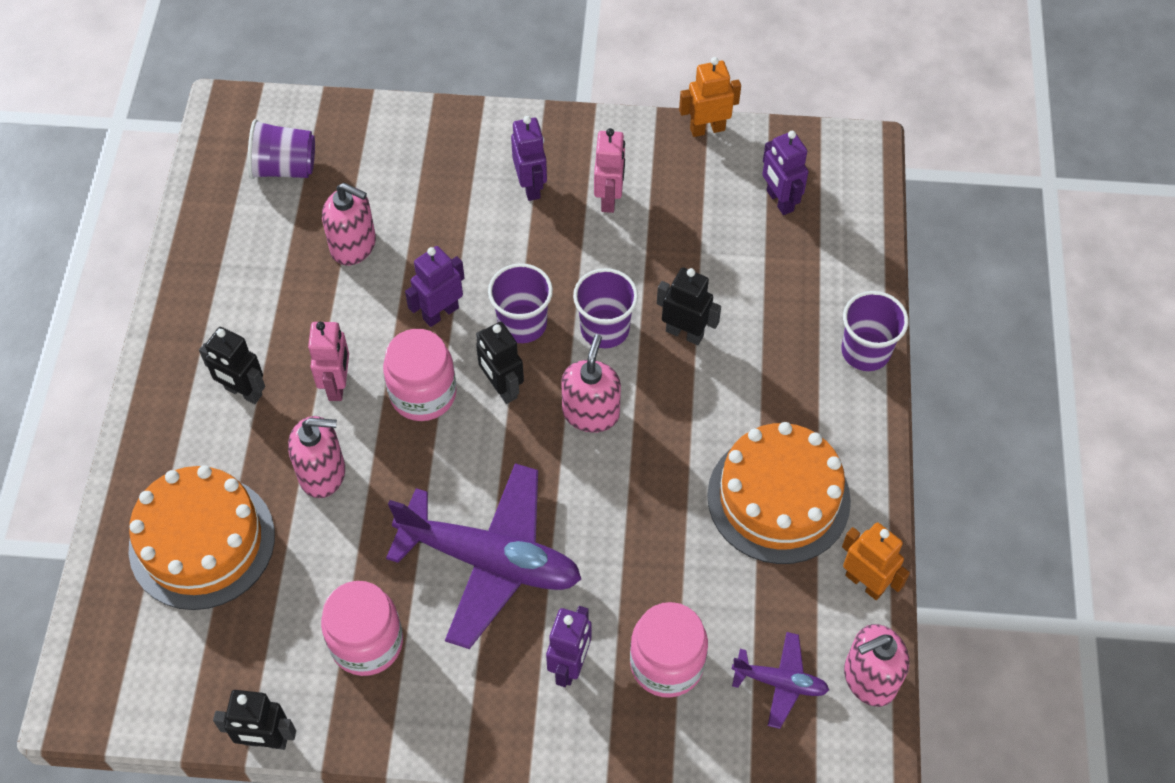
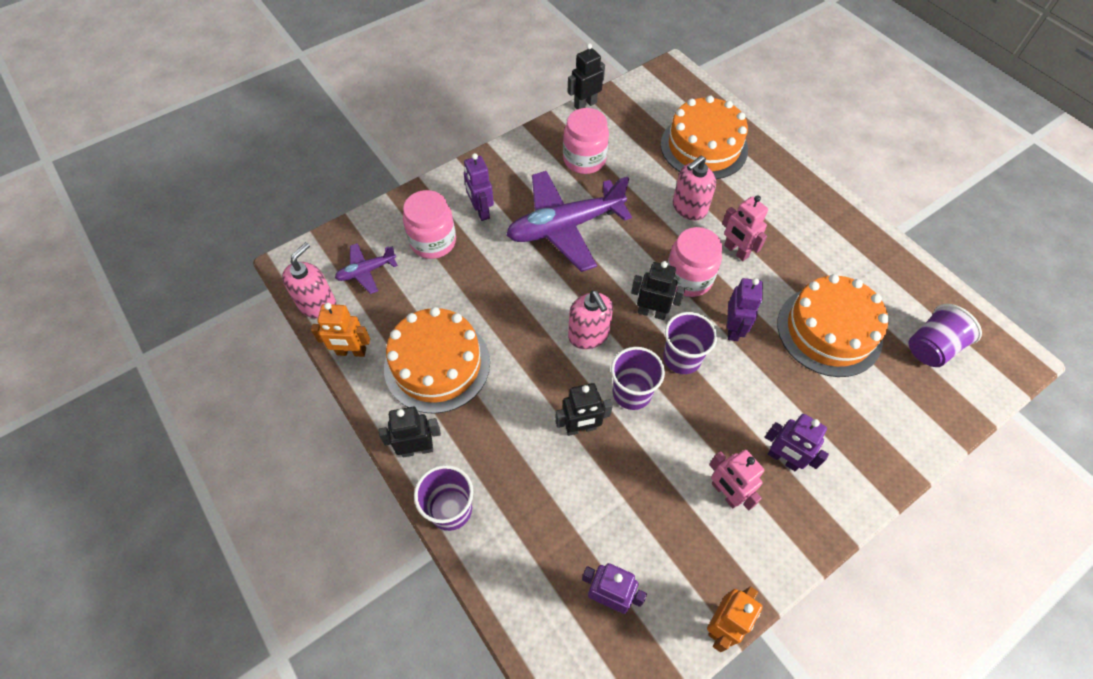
camera: 140 degrees right, 0 degrees up
(243, 392) = (774, 215): black robot -> black robot (417, 449)
(353, 245) = (829, 331): pink soap dispenser -> orange cake

